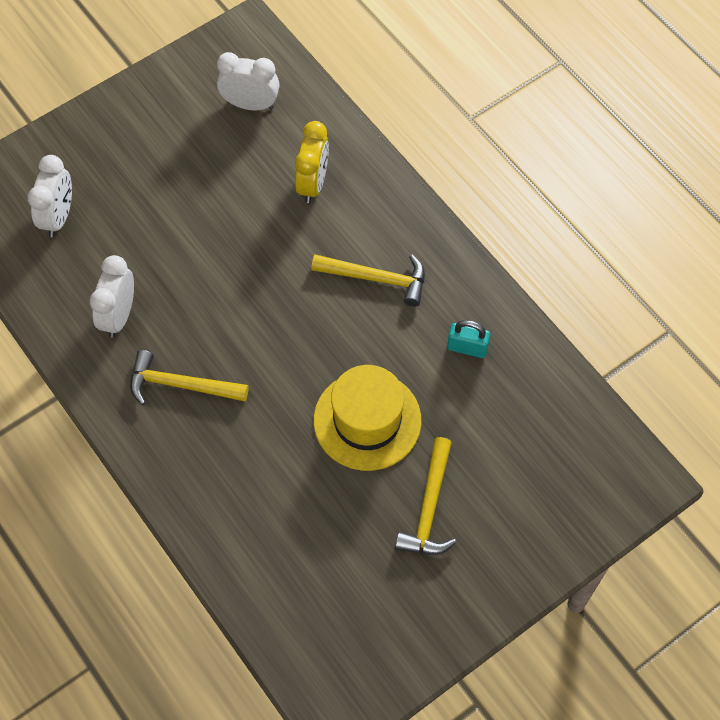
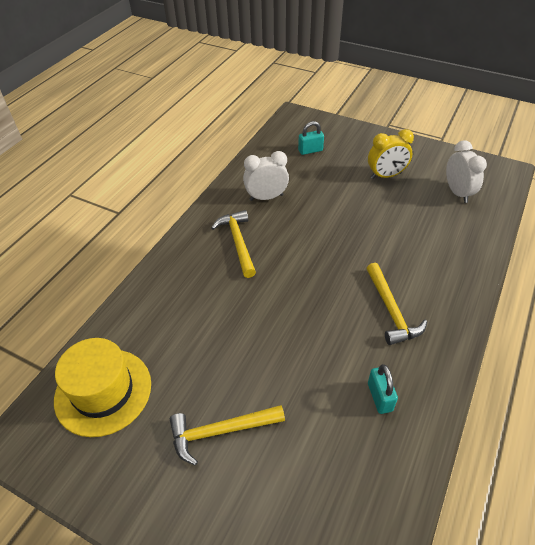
camera: 65 degrees right, 15 degrees down
(58, 217) = (310, 150): white clock -> turquoise padlock
(313, 183) = (432, 245): yellow clock -> yellow clock (386, 175)
(367, 420) = (272, 354): yellow hat -> yellow hat (103, 391)

